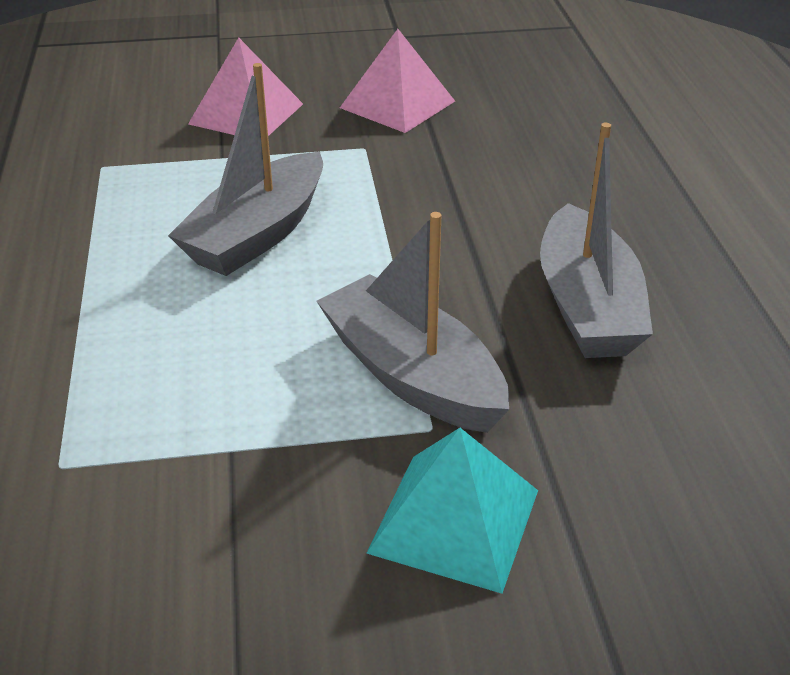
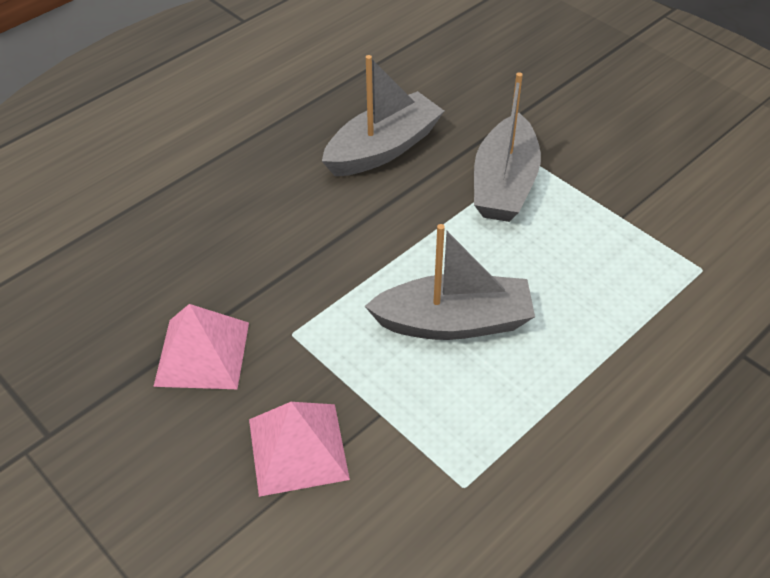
camera: 125 degrees left, 10 degrees up
(455, 520) = (573, 130): turquoise pyramid -> none

